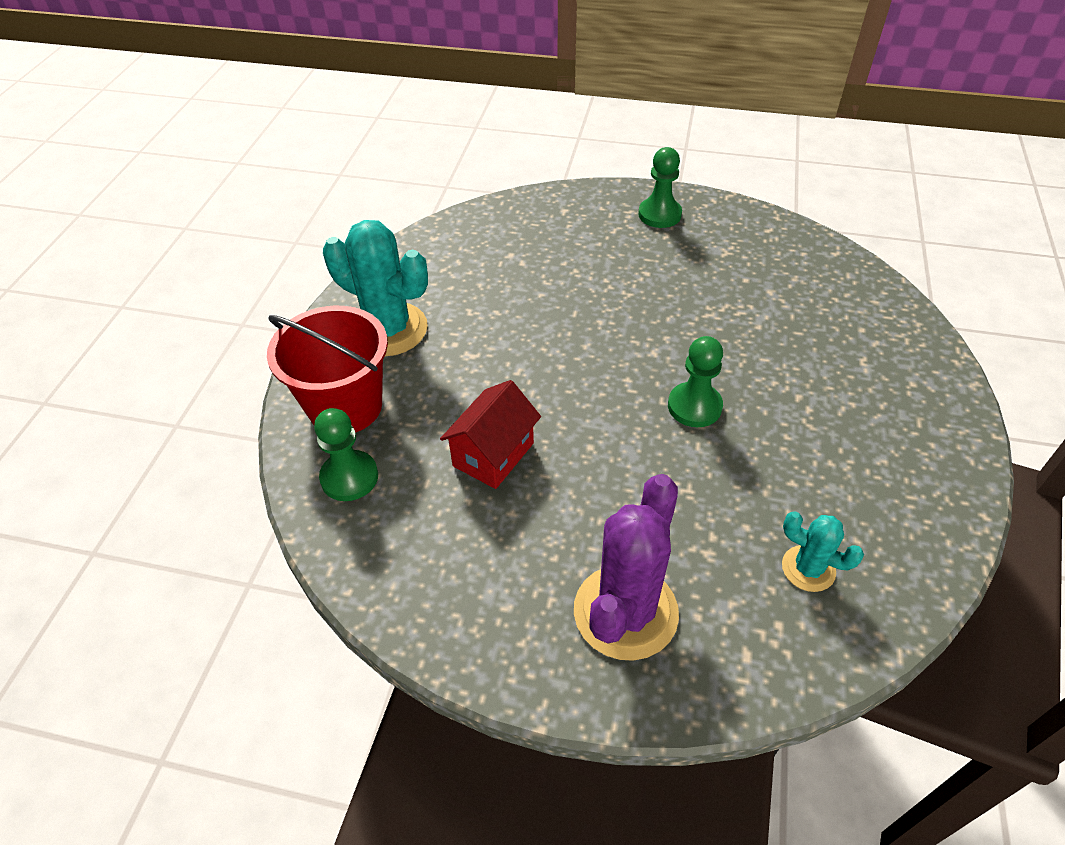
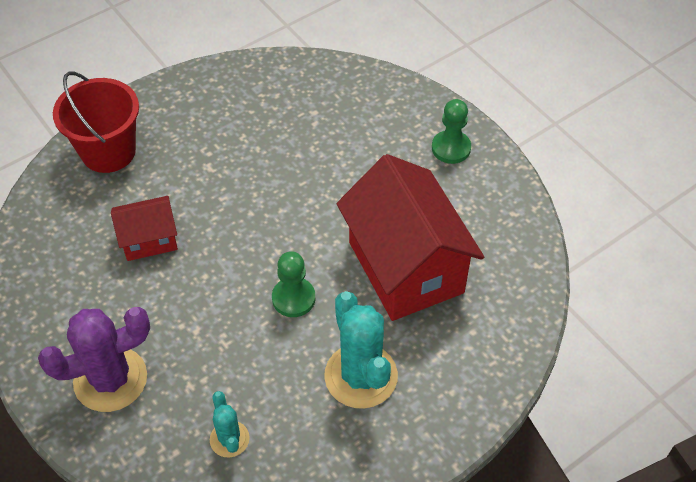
camera: 40 degrees right, 5 degrees up
(349, 477) = (66, 197): green pawn -> none
(388, 329) = (183, 116): turquoise cactus -> turquoise cactus (361, 376)
(748, 318) = (405, 267): none -> red house

